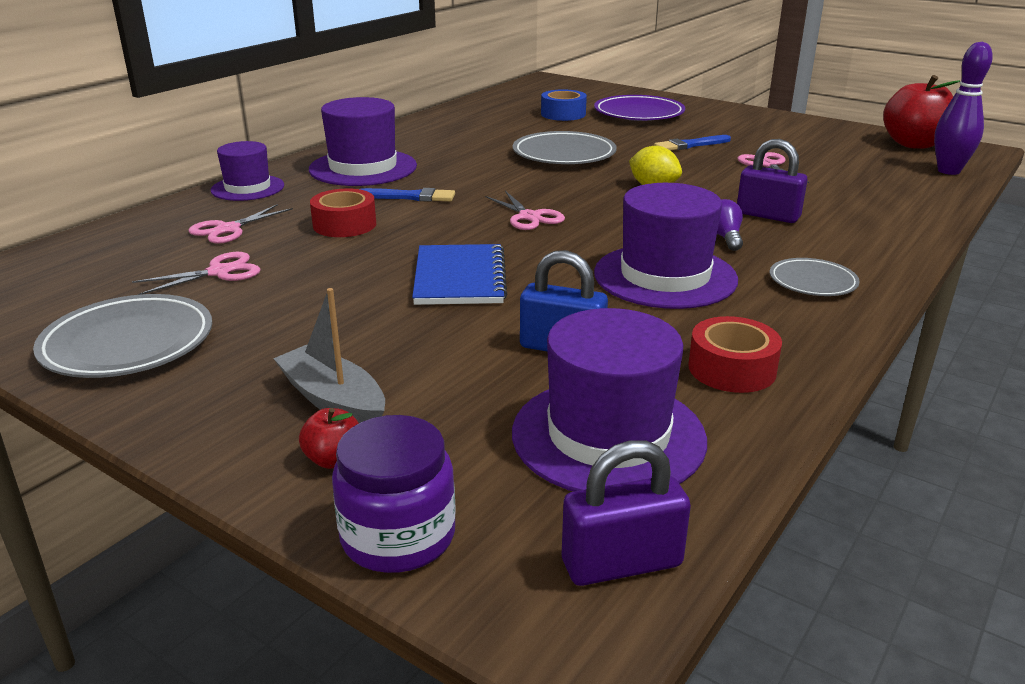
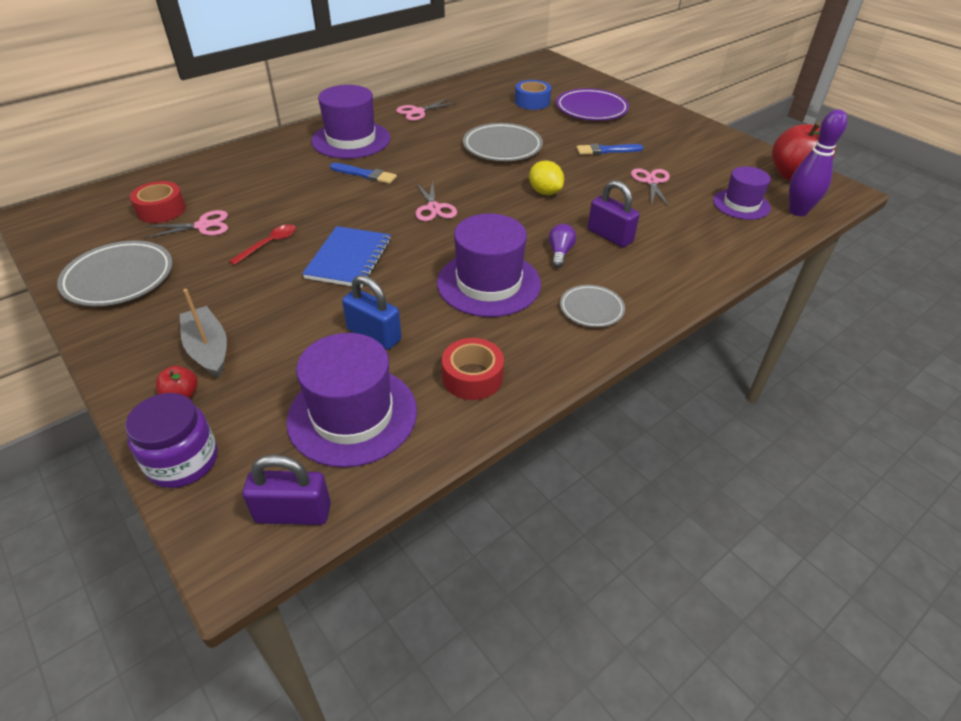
camera: 15 degrees right, 15 degrees up
(228, 229) = (230, 187): pink scissors -> pink scissors (417, 112)
(247, 188) = (264, 149): purple hat -> purple hat (741, 204)
(333, 278) = (269, 244): none -> red spoon
(344, 225) = (305, 195): red tape -> red tape (161, 210)

